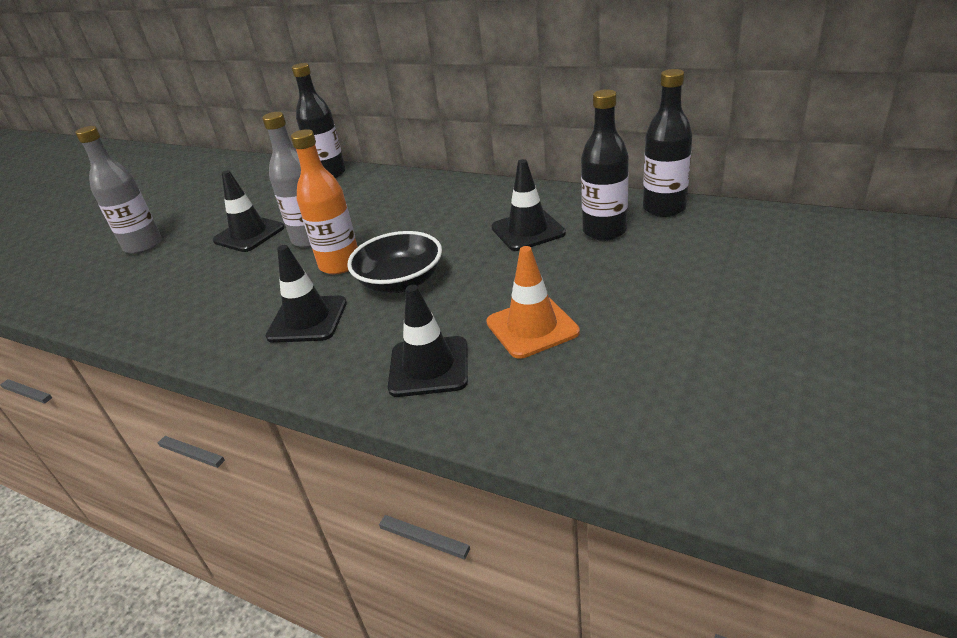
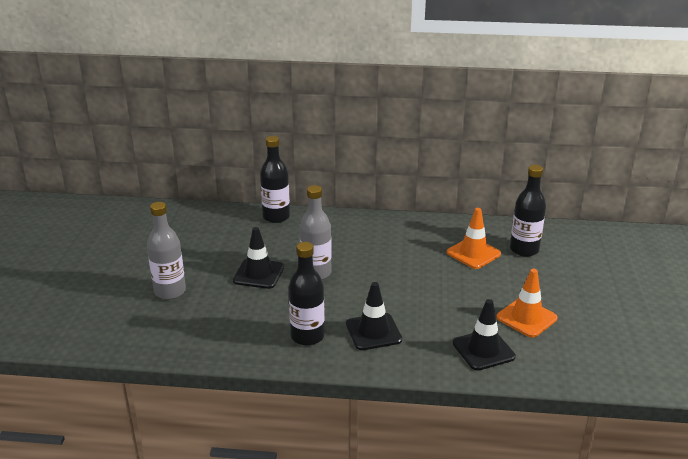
camera: 25 degrees left, 5 degrees down
(340, 264) = (359, 290): orange bottle -> none
(400, 282) = (415, 298): black bowl -> none
(528, 230) = (473, 253): black traffic cone -> orange traffic cone
(664, 208) = (550, 230): black bottle -> black bottle (307, 336)

